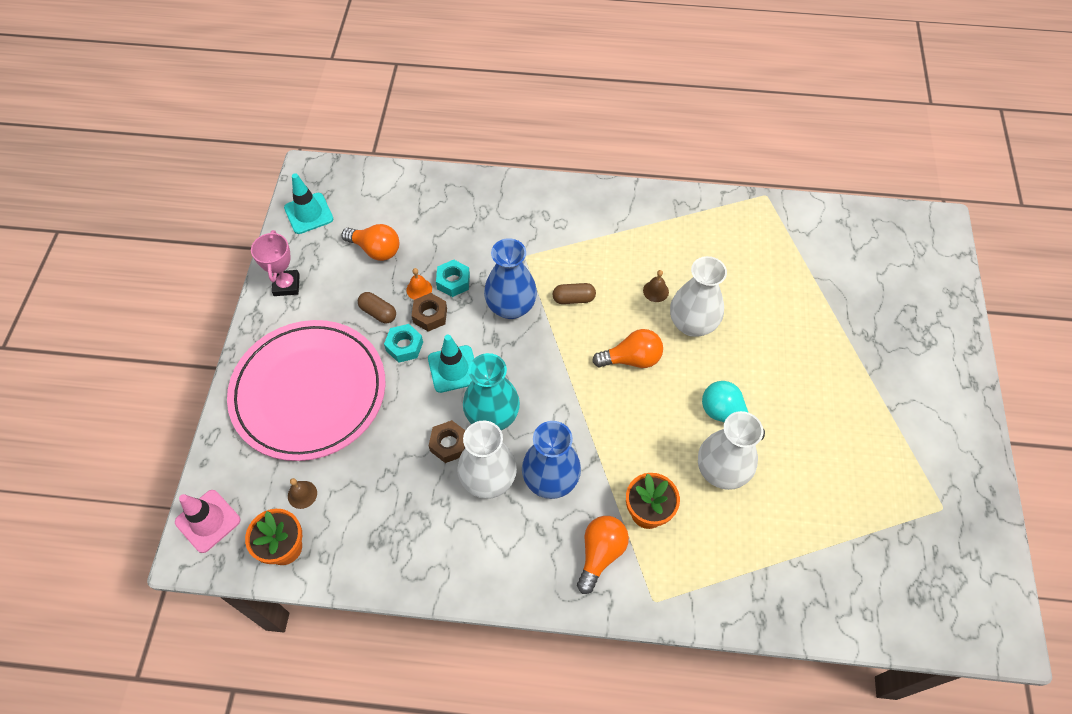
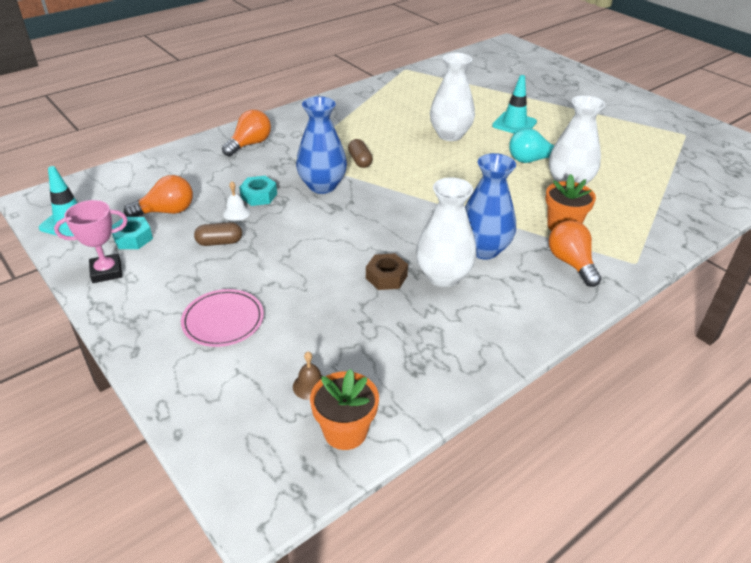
camera: 45 degrees left, 20 degrees down
(208, 521) = (241, 471): pink traffic cone -> none
(286, 285) = (106, 272): pink trophy -> pink trophy turned 60 degrees counterclockwise
(309, 392) = (223, 320): pink plate -> pink plate, size x0.45
(404, 346) = (270, 248): turquoise nut -> turquoise nut (133, 238)
(419, 289) = (236, 213): orange bell -> white bell
(430, 315) = (266, 221): brown nut -> none
(453, 369) = (328, 237): turquoise traffic cone -> turquoise traffic cone (514, 124)
(492, 416) = (394, 244): turquoise vase -> none
(573, 299) = (360, 161): brown capsule -> brown capsule turned 60 degrees counterclockwise
(631, 359) = (440, 167): orange light bulb -> orange light bulb (250, 144)
(655, 291) = (406, 132): brown bell -> none

